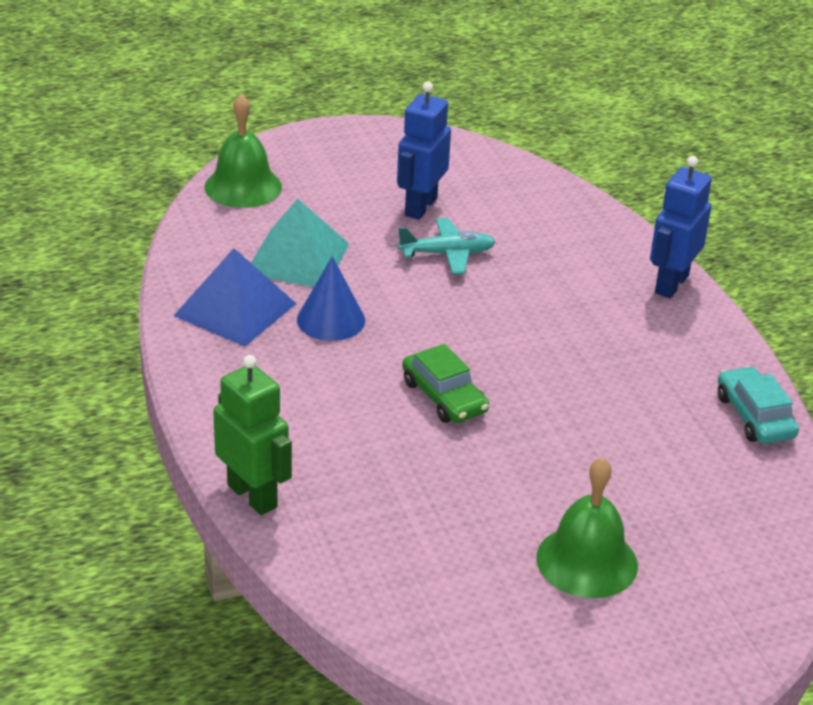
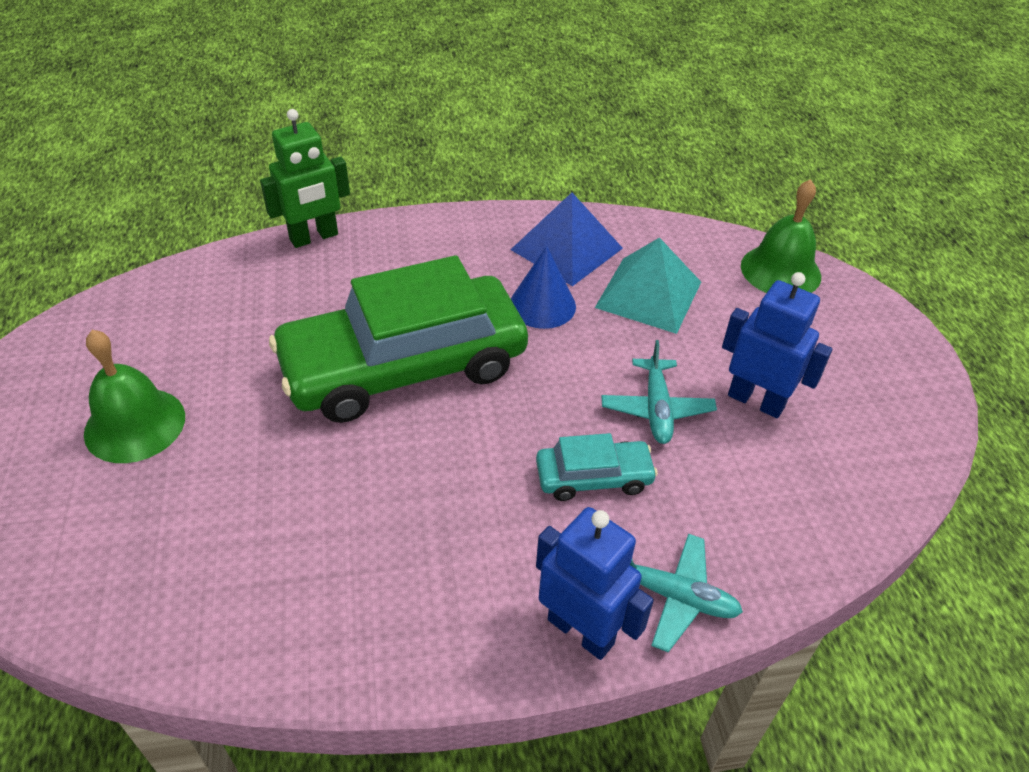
camera: 100 degrees right, 10 degrees up
(444, 397) = (404, 366): green car -> green car, size x2.30
(624, 247) = (674, 596): none -> turquoise plane
(754, 416) = (283, 646): turquoise car -> turquoise car (593, 477)

